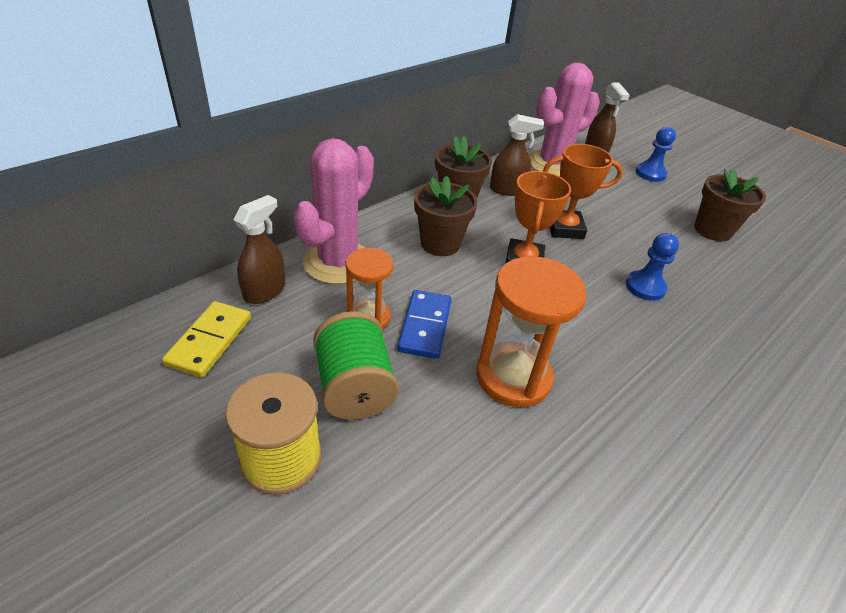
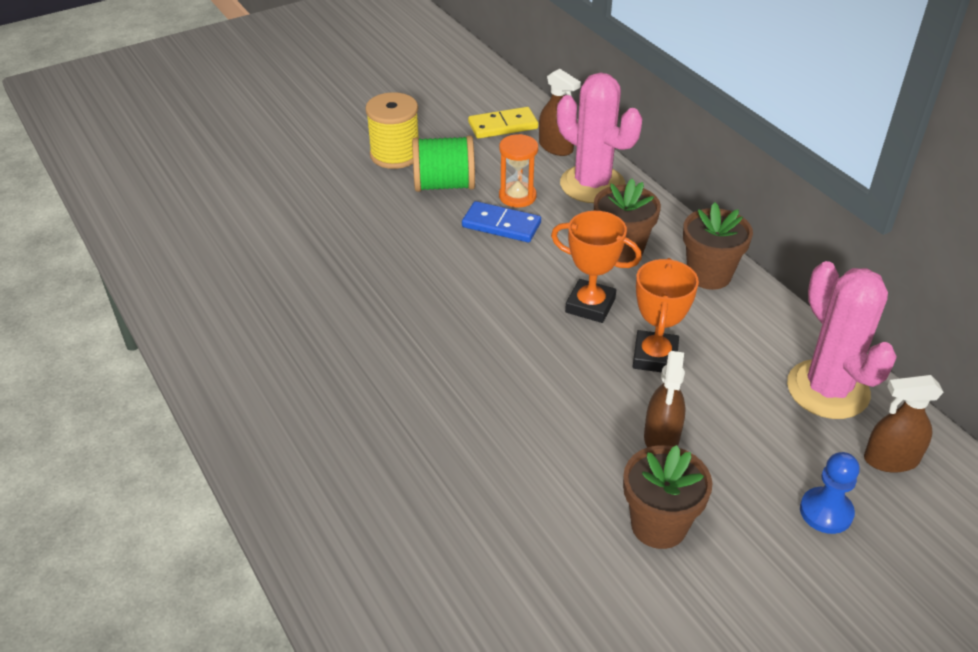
camera: 105 degrees right, 0 degrees up
(210, 341) = (503, 126): yellow domino -> yellow domino turned 45 degrees counterclockwise
(507, 190) = (742, 324): brown spray bottle -> brown spray bottle (661, 437)
(513, 377) = (434, 265): orange hourglass -> none
(645, 287) = (538, 395): blue pawn -> none

